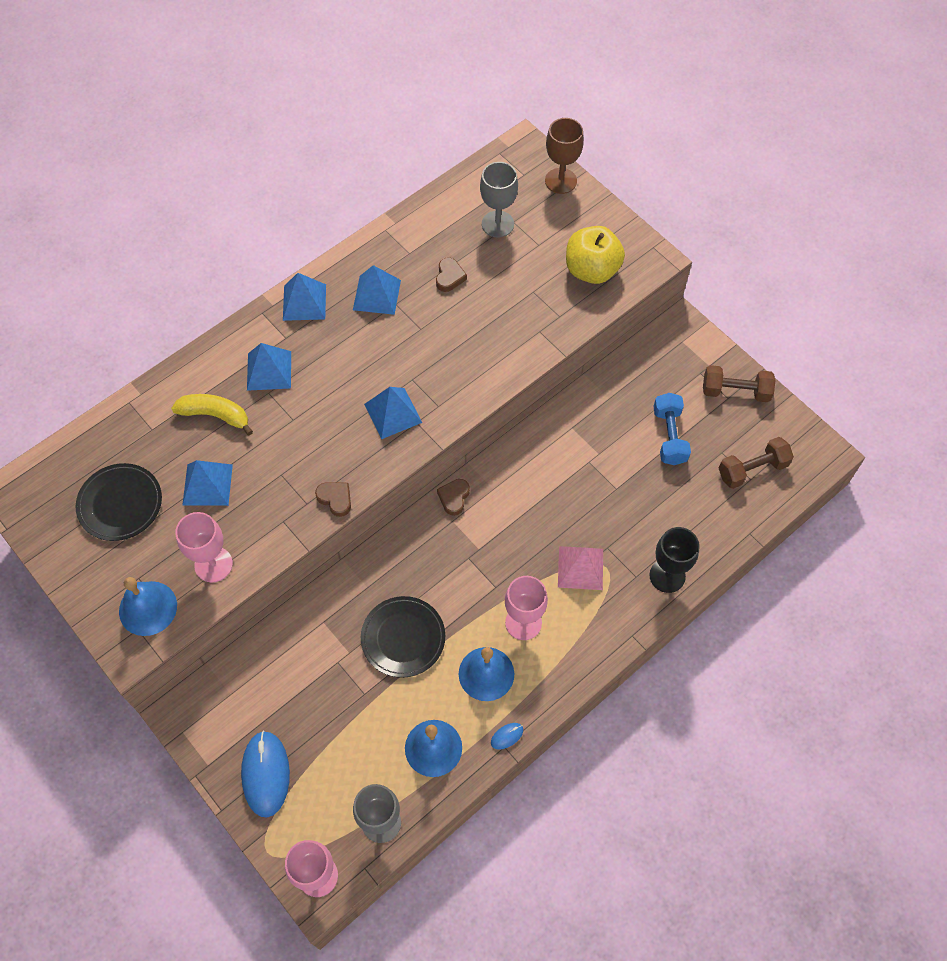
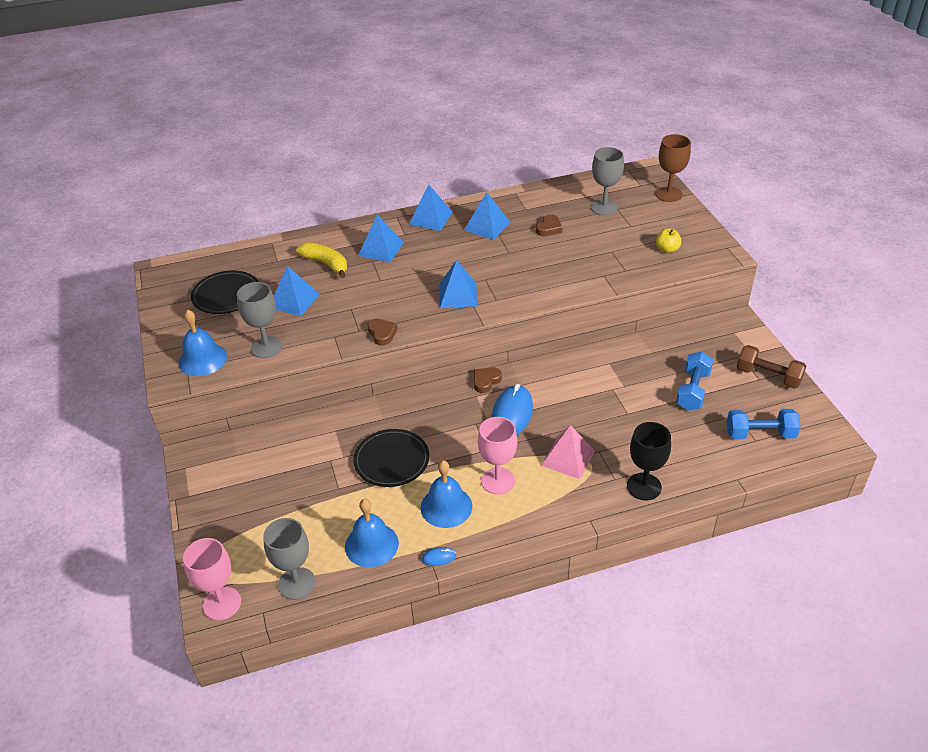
camera: 25 degrees right, 20 degrees down
(213, 564) = (266, 347): pink goblet -> grey goblet
(265, 774) = (227, 516): blue mouse -> blue mouse (512, 414)
(592, 270) = (667, 249): yellow apple -> yellow apple, size x0.50
(752, 469) = (760, 434): brown dumbbell -> blue dumbbell

